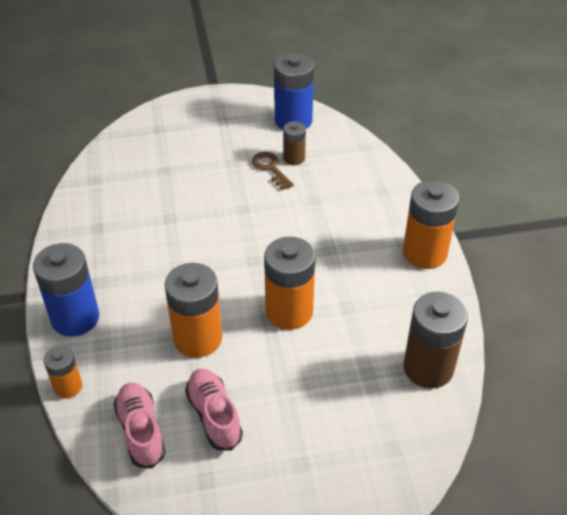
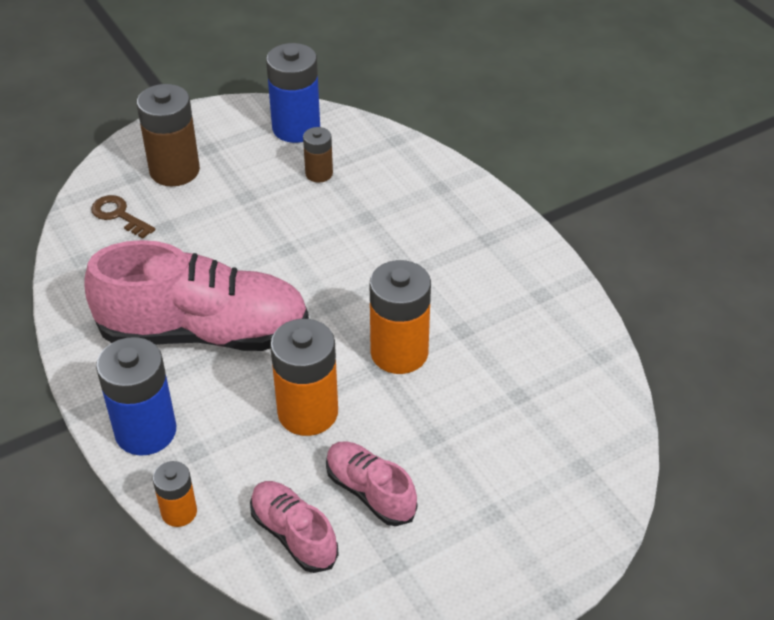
camera: 20 degrees left, 0 degrees up
(152, 256) = (204, 332): none -> pink shoe
(270, 168) = (296, 192): brown key -> brown key (119, 215)
(424, 253) = (520, 246): orange battery -> none
(428, 368) = (581, 371): brown battery -> brown battery (174, 170)

